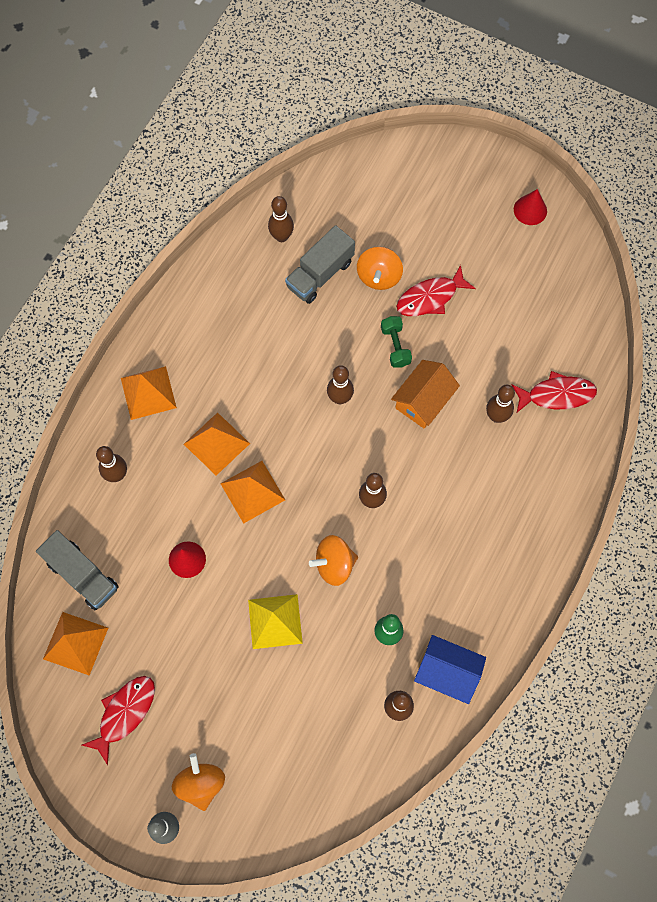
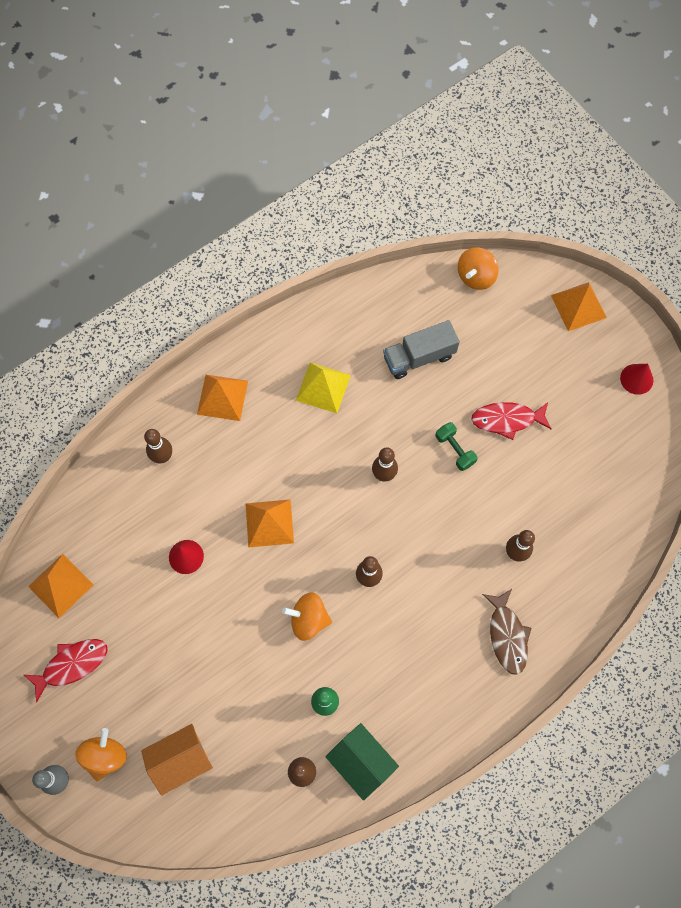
camera: 25 degrees right, 0 degrees up
(82, 575) = (93, 530): grey truck -> none
(216, 443) = (259, 467): orange pyramid -> orange pyramid (578, 306)
(275, 621) = (234, 645): yellow pyramid -> yellow pyramid (323, 387)
(281, 236) = (401, 309): brown bowling pin -> none
(379, 276) = (470, 381): orange spinning top -> orange spinning top (476, 276)
(395, 346) = (455, 450): green dumbbell -> green dumbbell turned 45 degrees counterclockwise
(423, 401) = (456, 510): orange house -> orange house (180, 760)
(447, 672) = (361, 762): blue house -> green house
(525, 495) = (507, 635): none -> brown fish
(556, 395) = (580, 558): red fish -> none

